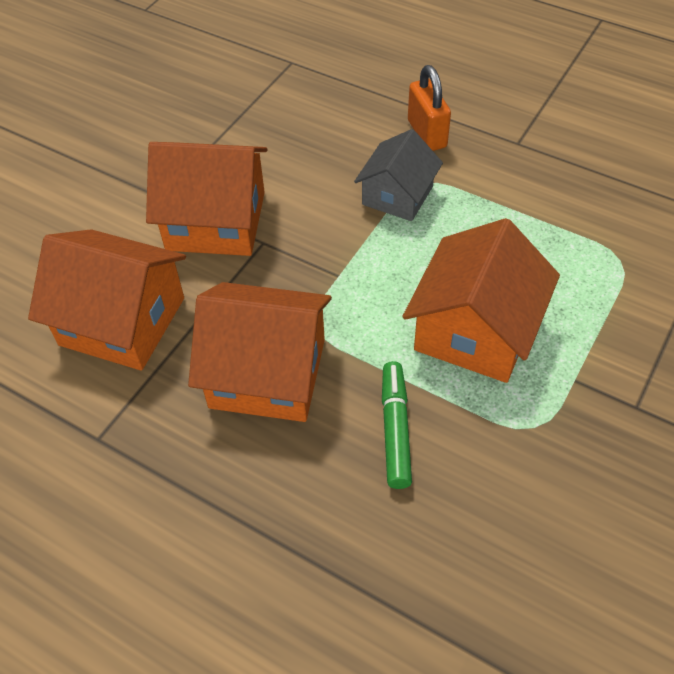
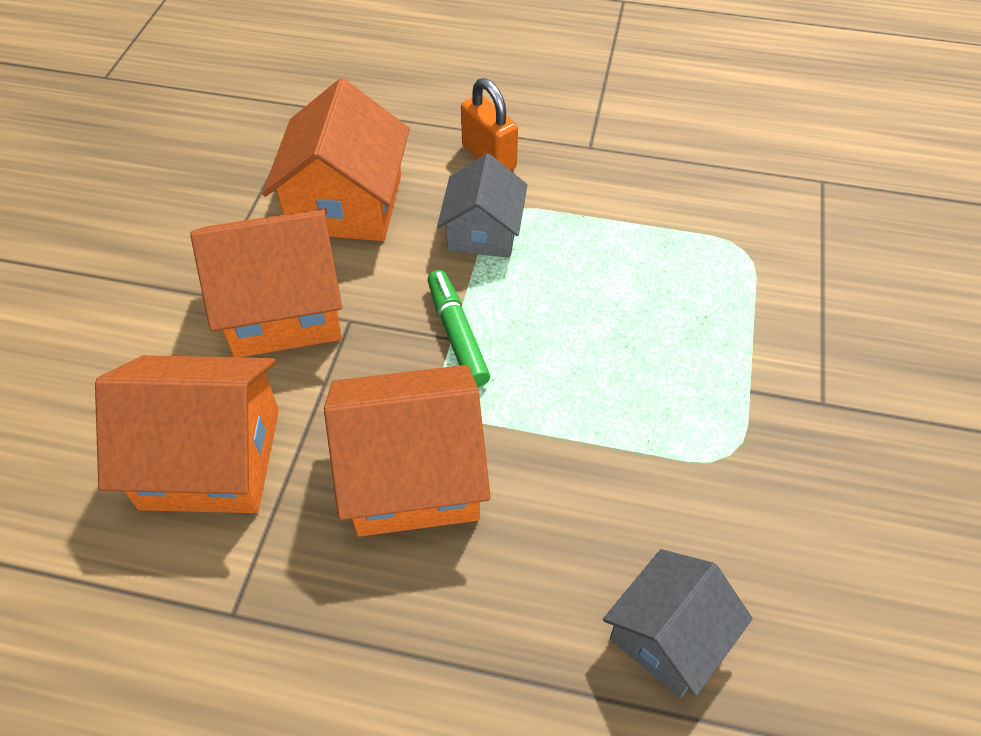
camera: 20 degrees left, 0 degrees up
(395, 429) = (583, 500): green marker -> green marker (457, 335)
(422, 553) = (668, 636): none -> grey house
(475, 330) = (626, 363): orange house -> orange house (346, 203)

